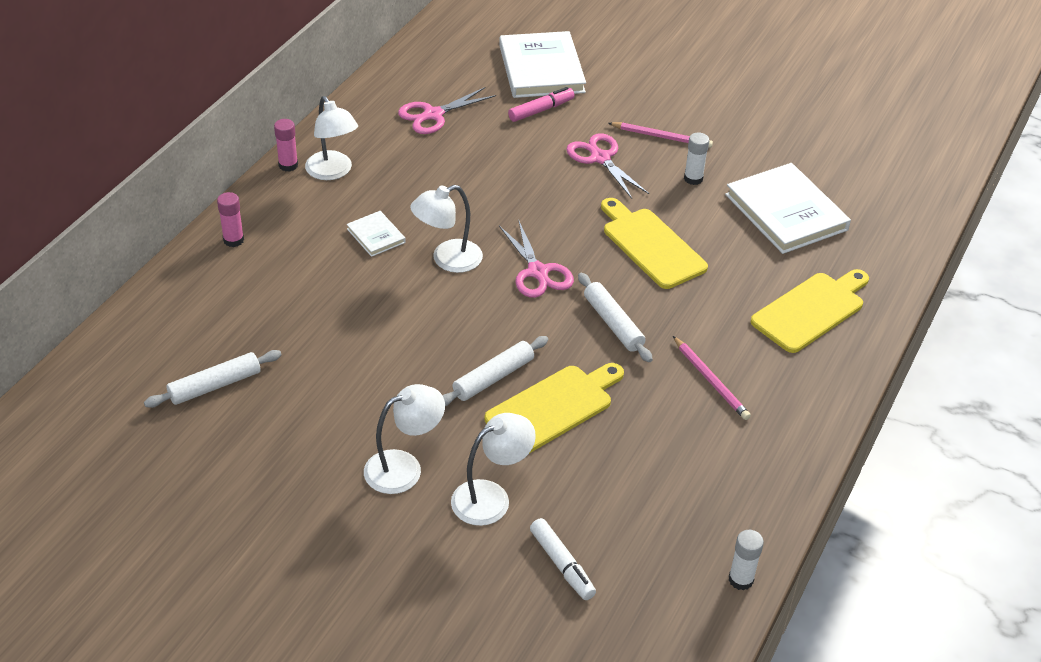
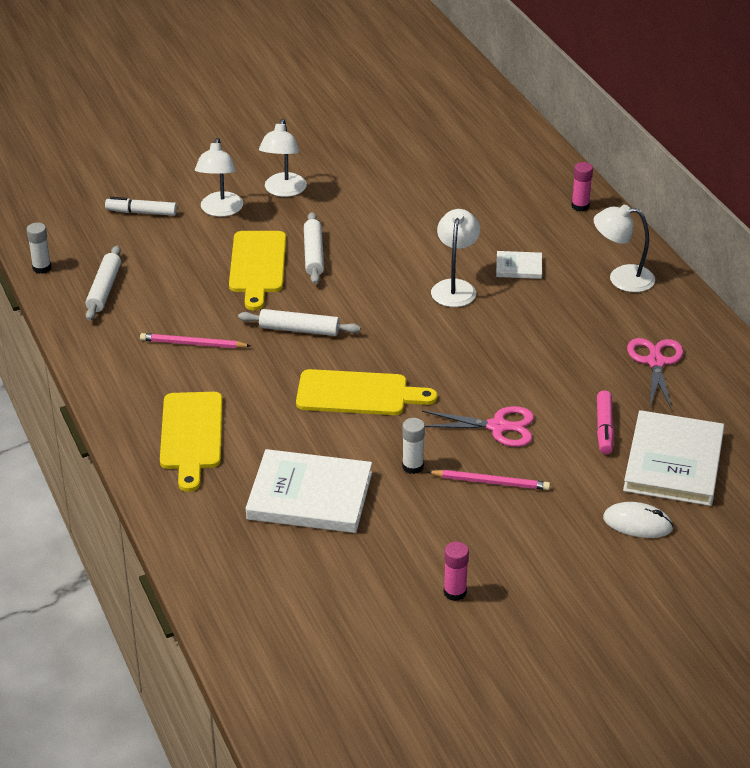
camera: 130 degrees right, 5 degrees down
(215, 385) = (436, 152): white rolling pin -> white rolling pin (104, 289)
(288, 165) = (652, 261): pink glue stick -> pink glue stick (455, 592)
(538, 272) = (393, 322): pink scissors -> none
(541, 69) = (674, 462): white book -> white book turned 75 degrees clockwise
(620, 63) = (637, 523): none -> white mouse
(662, 137) = (491, 482): pink pencil -> pink pencil turned 135 degrees counterclockwise

